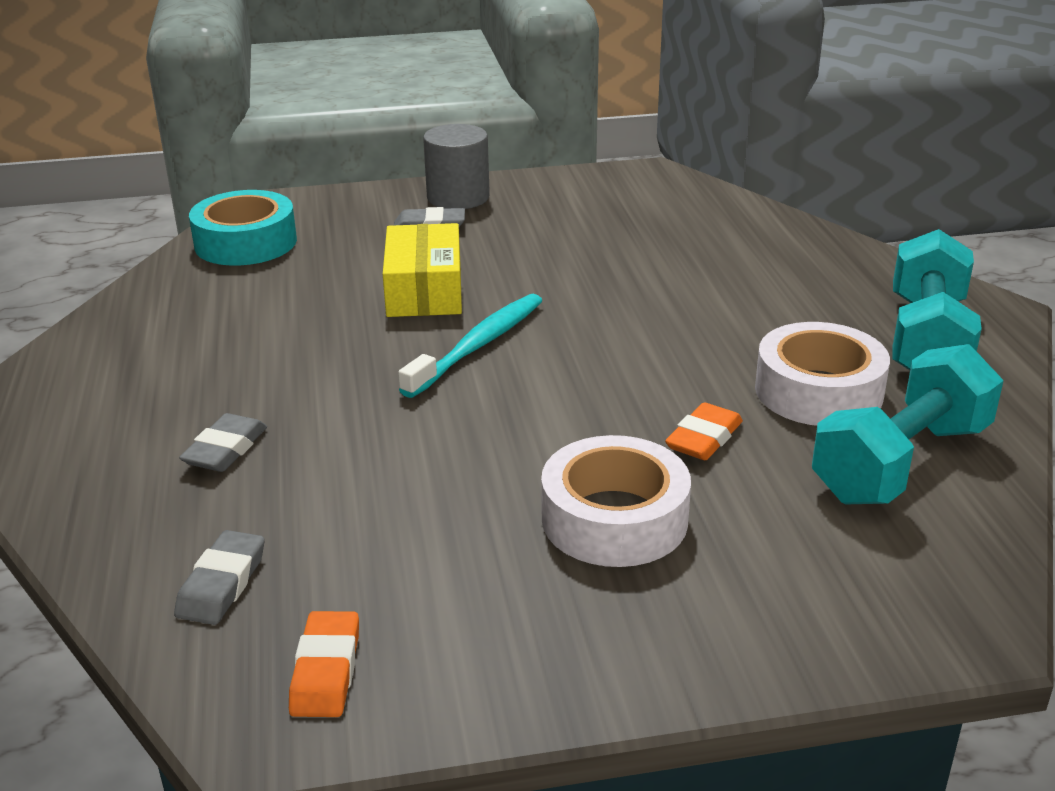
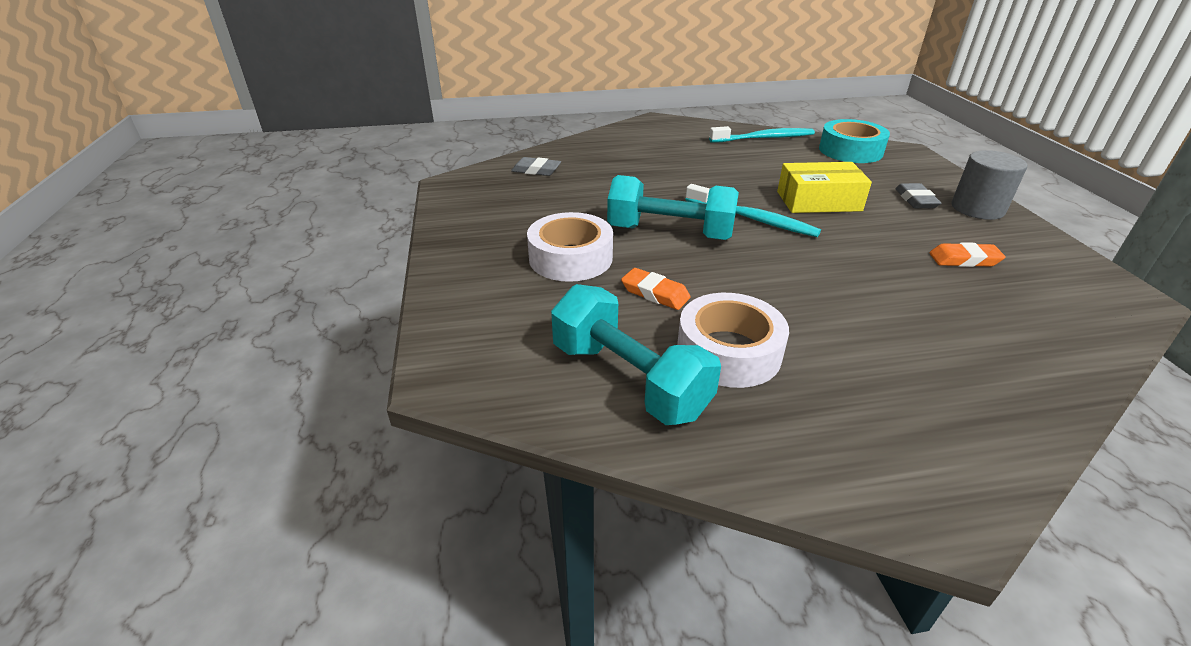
camera: 90 degrees right, 5 degrees up
(157, 305) = (764, 138): none -> turquoise toothbrush
(225, 449) = (633, 163): grey eraser -> none
(326, 671) = (477, 192): orange eraser -> orange eraser (964, 260)
(927, 340) = (846, 436): turquoise dumbbell -> turquoise dumbbell (670, 233)

